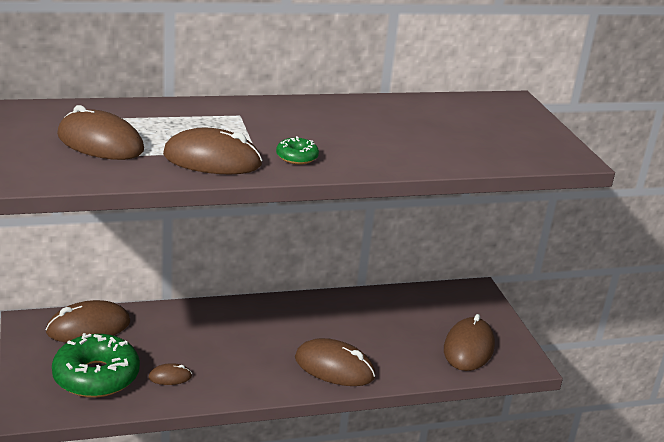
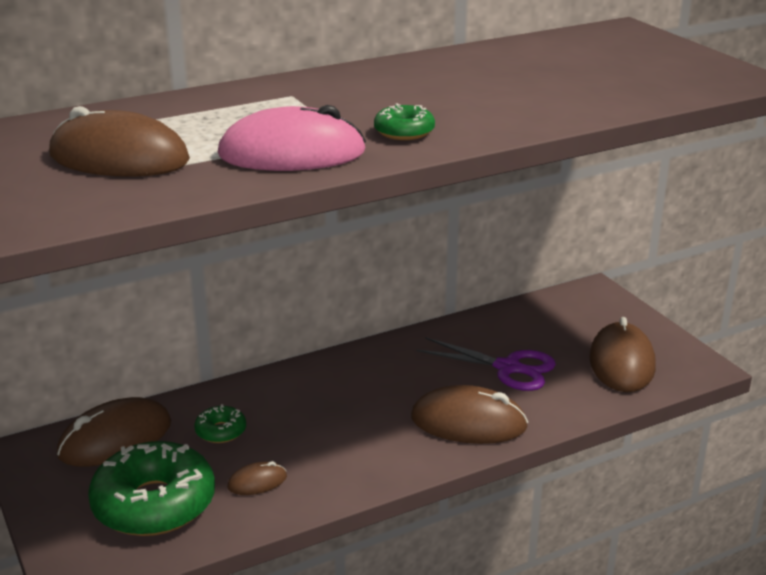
camera: 10 degrees left, 0 degrees up
(160, 337) = (221, 431): none -> green donut
(212, 160) = (292, 153): brown mouse -> pink mouse
(383, 335) = (509, 368): none -> purple scissors

